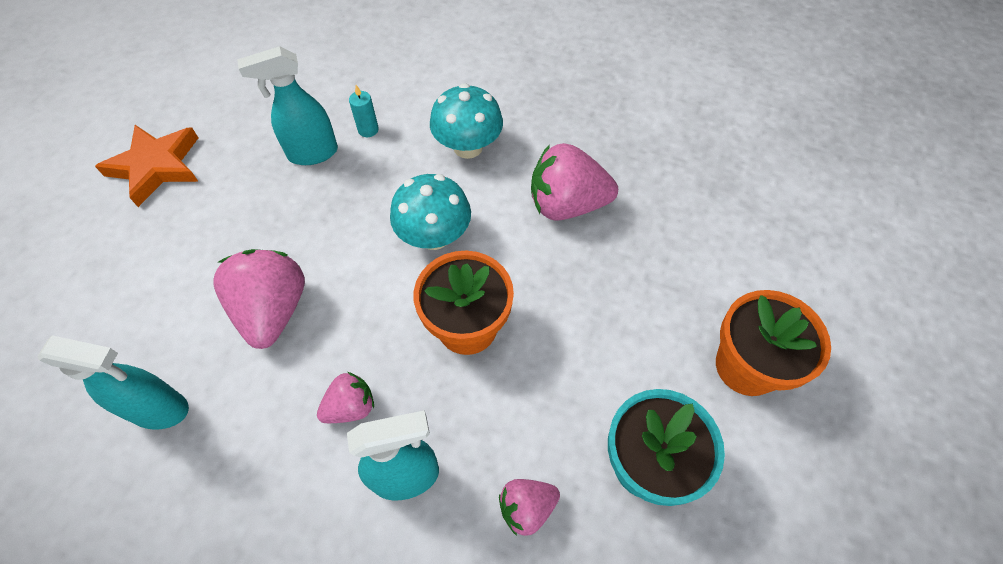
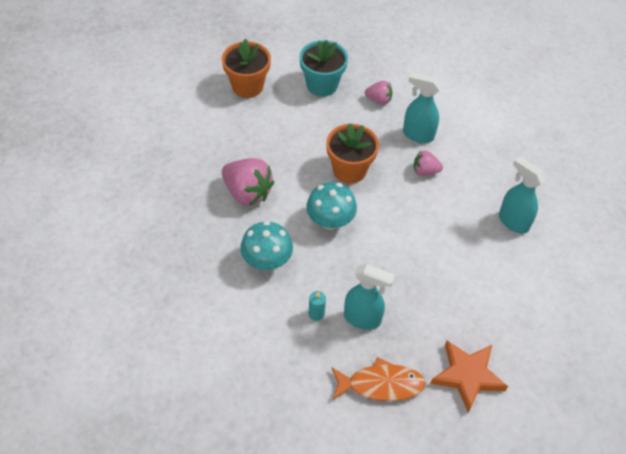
camera: 145 degrees left, 5 degrees down
(253, 109) = (381, 384): none -> orange fish
(273, 310) = (438, 235): pink strawberry -> none

